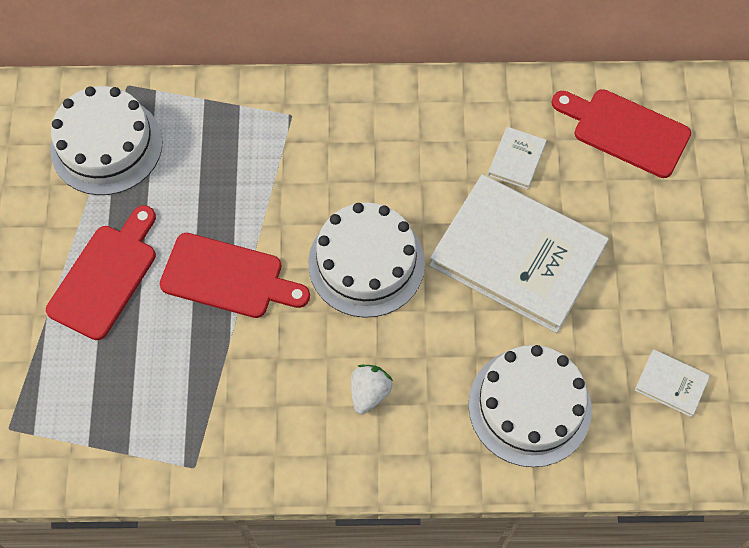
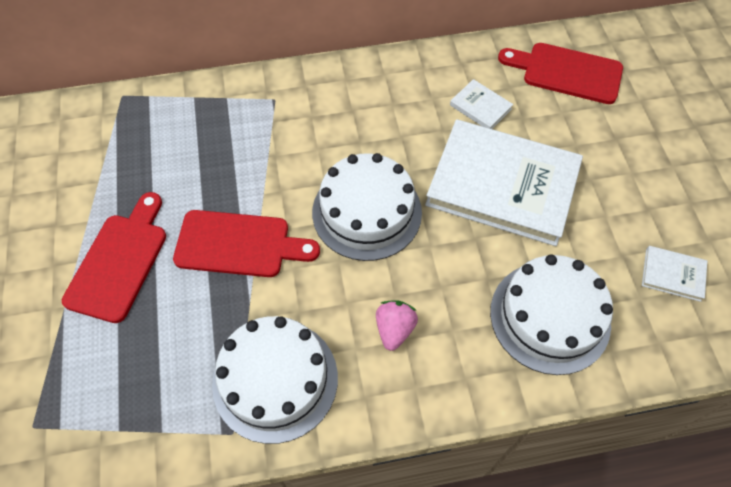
camera: 10 degrees left, 5 degrees down
(106, 145) = (108, 147): white cake -> white cake (275, 380)
(369, 393) = (394, 329): white strawberry -> pink strawberry
(516, 159) = (480, 107): white book -> white book turned 60 degrees counterclockwise

